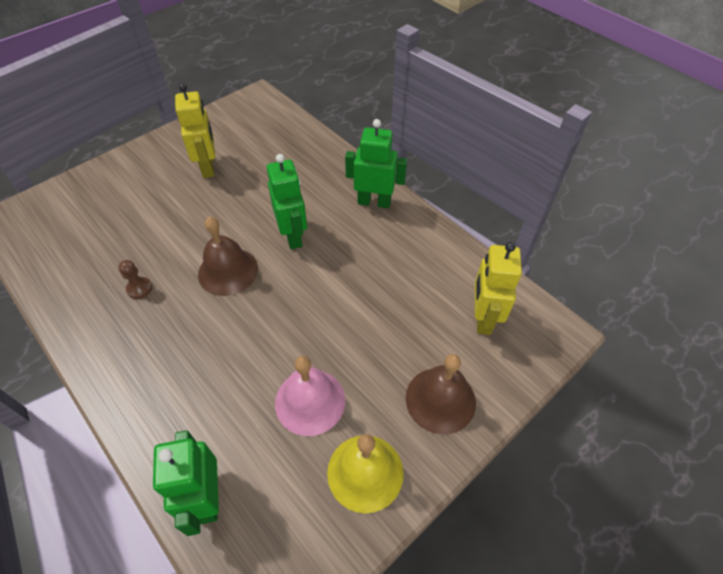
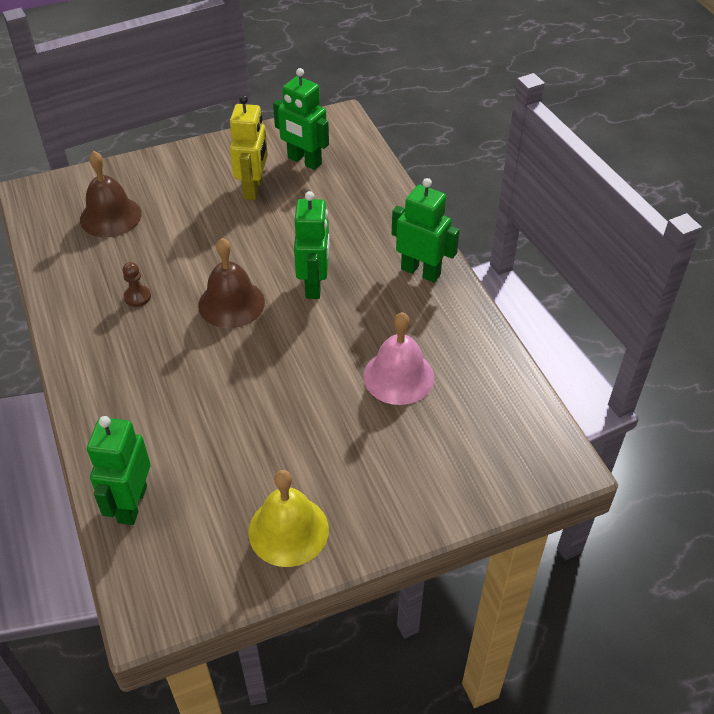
camera: 20 degrees right, 5 degrees down
(242, 135) = (304, 161): none -> green robot
(310, 401) = (262, 451): pink bell -> pink bell (398, 376)
(440, 400) = (396, 490): brown bell -> brown bell (110, 216)
(483, 318) = (483, 426): yellow robot -> none

